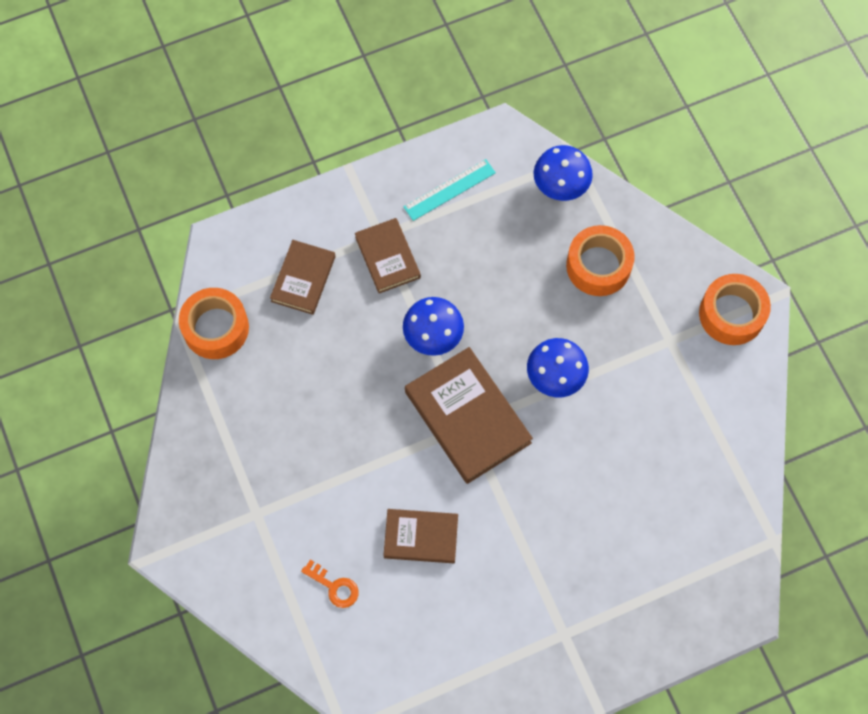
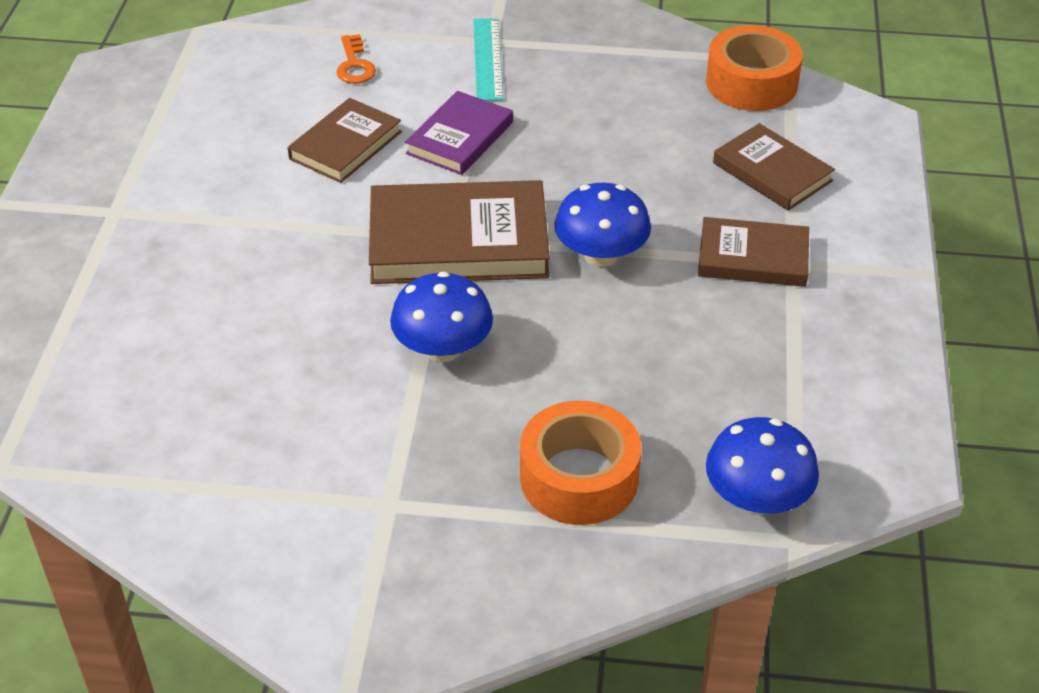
camera: 120 degrees right, 25 degrees down
(334, 587) = (355, 65): orange key -> orange key turned 75 degrees counterclockwise
(373, 472) = (459, 138): none -> purple book
(449, 190) = (827, 363): turquoise ruler -> turquoise ruler (488, 59)
(731, 314) = (367, 609): orange tape -> none

